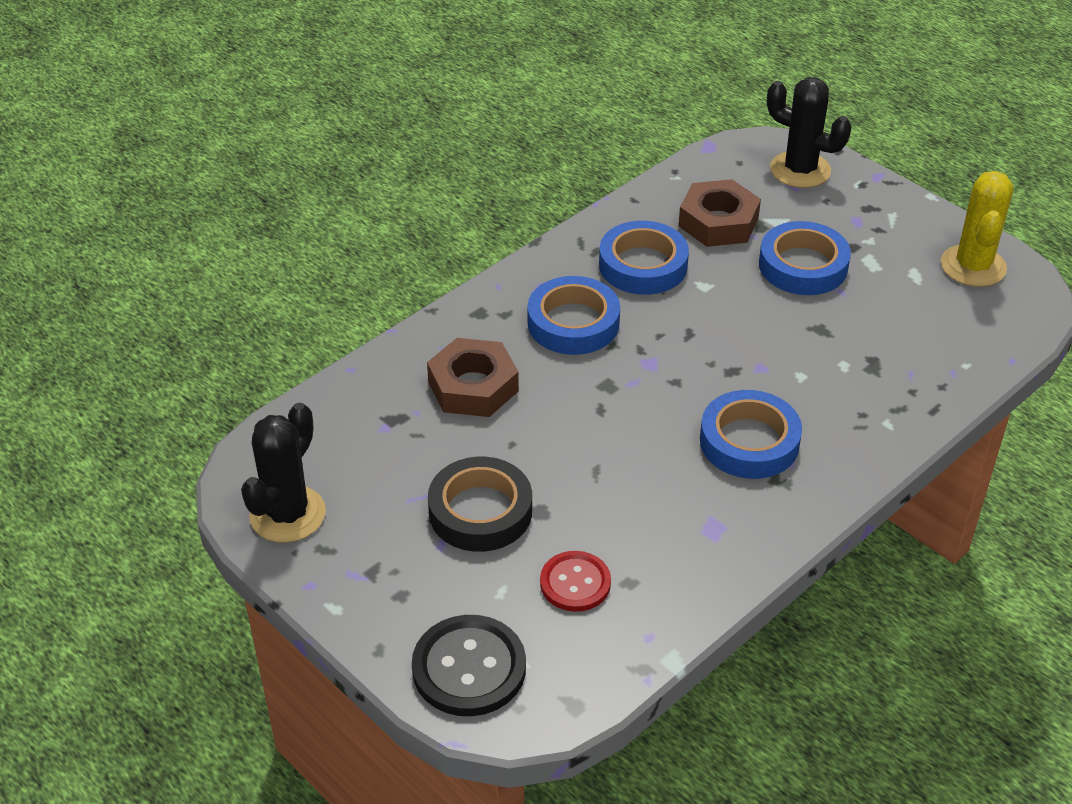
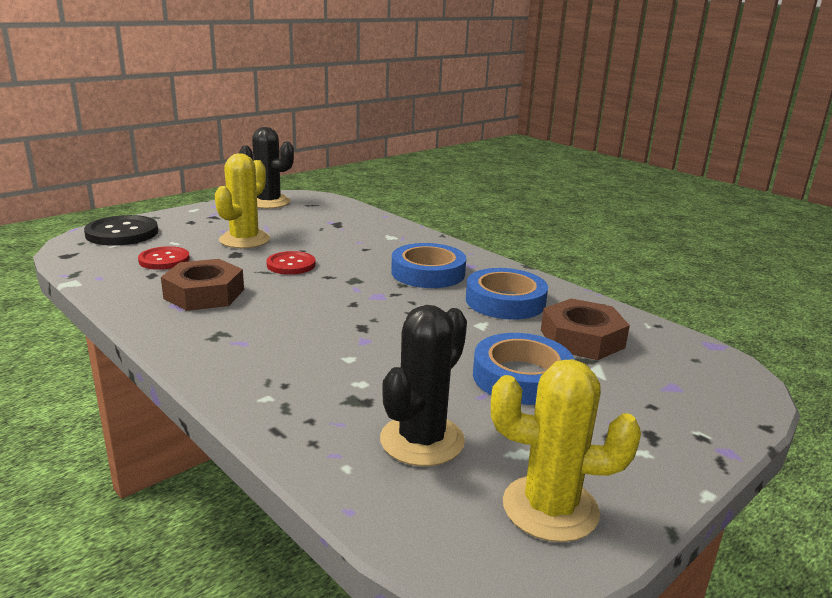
camera: 90 degrees right, 20 degrees down
(473, 386) = (362, 242): brown nut -> brown nut (204, 294)
(480, 511) = (244, 240): black tape -> yellow cactus
(569, 448) = (291, 265): none -> red button
(749, 442) = (269, 326): blue tape -> none
(800, 170) = (703, 394): black cactus -> black cactus (422, 440)

